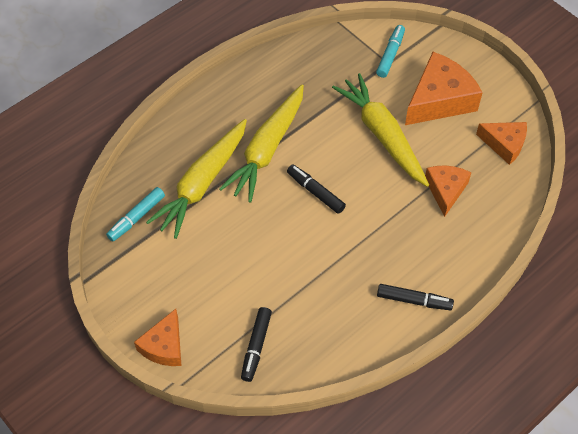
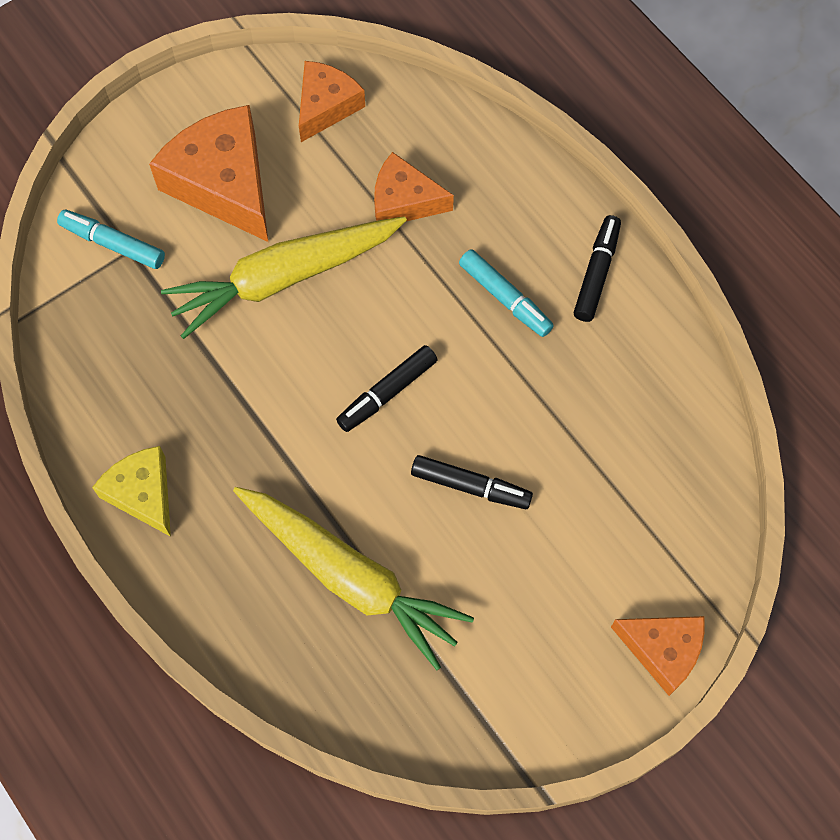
camera: 85 degrees left, 10 degrees up
(136, 217) = (410, 694): turquoise marker -> turquoise marker (505, 298)
(243, 86) = (143, 494): none -> yellow cheese
(256, 346) = (667, 506): black marker -> black marker (471, 486)
(267, 149) = (289, 463): yellow carrot -> none

